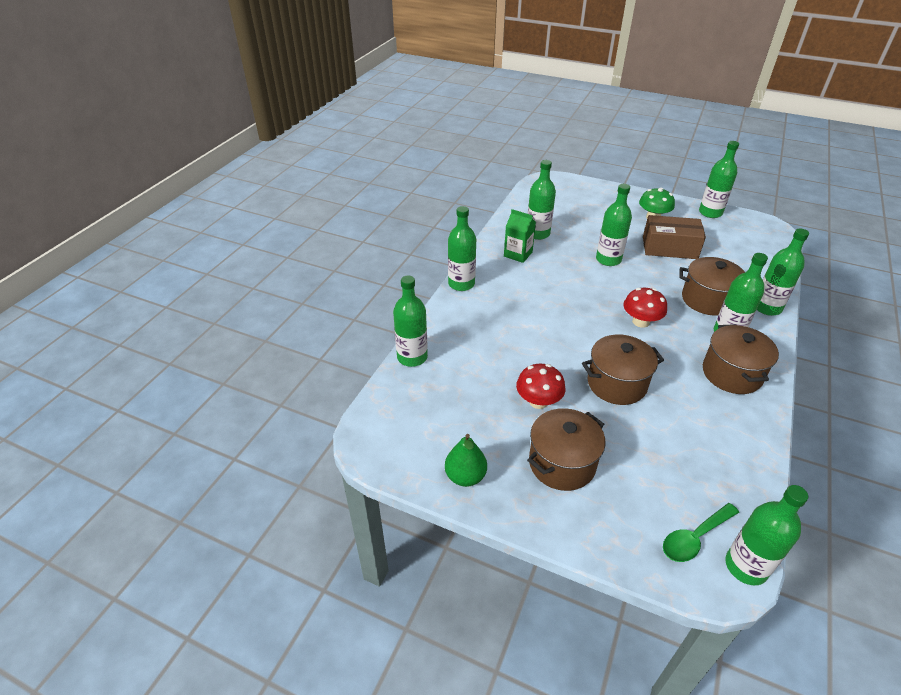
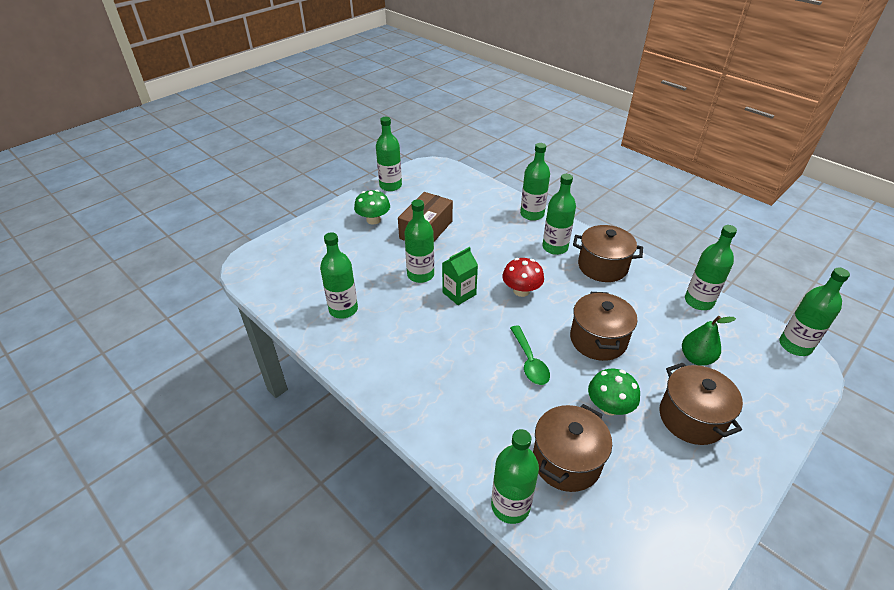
camera: 70 degrees left, 0 degrees up
(461, 284) = (396, 411): green bottle -> green bottle (698, 301)
(465, 476) = (703, 507): green pear -> green pear (696, 358)
(518, 254) = (370, 339): green carton -> green carton (459, 293)
(538, 401) = (609, 407): red mushroom -> green mushroom
(695, 537) = (771, 362): green spoon -> green spoon (529, 361)
(707, 300) = (509, 240): brown pot -> brown pot (566, 461)

